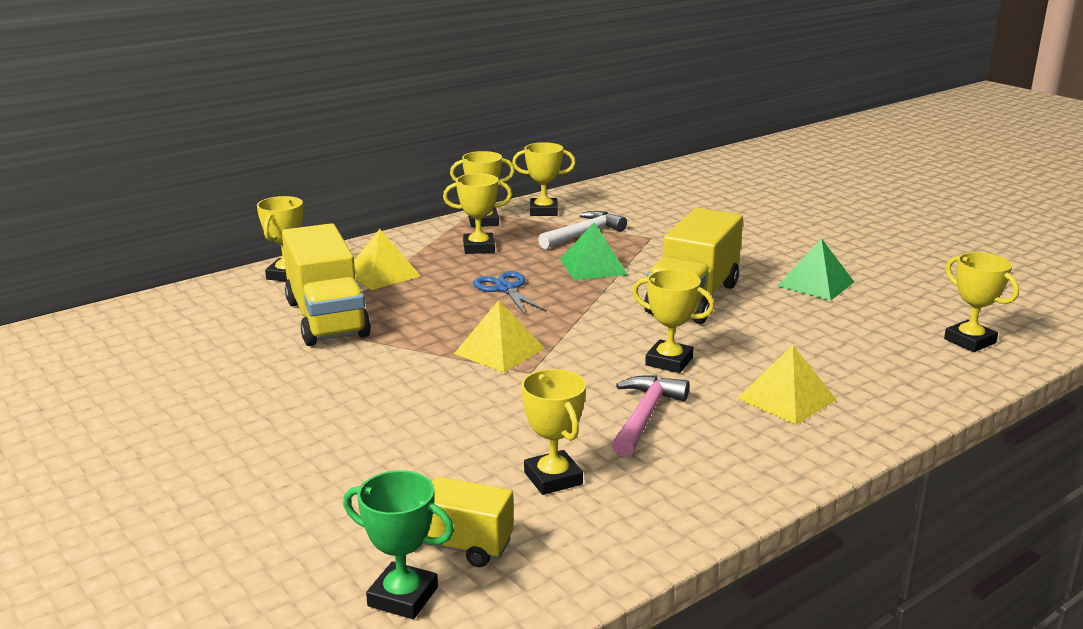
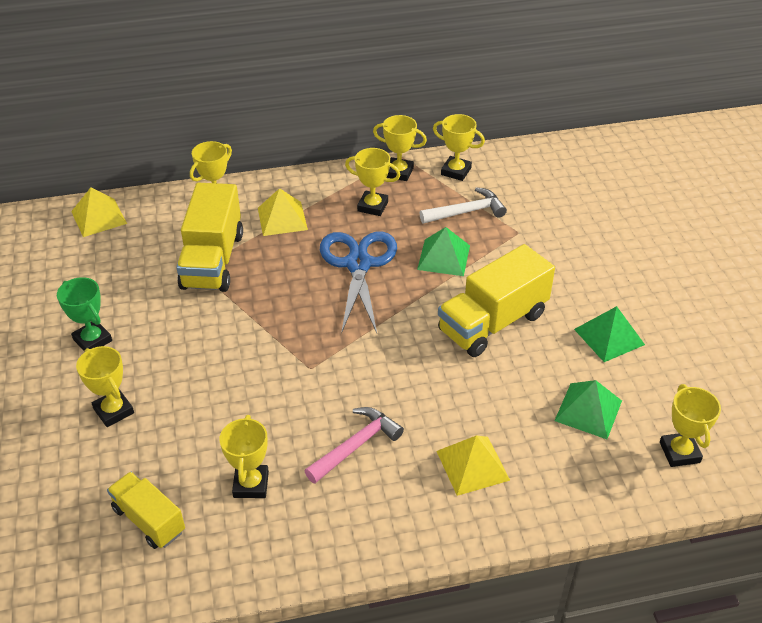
camera: 25 degrees right, 20 degrees up
(403, 597) = (95, 553): green trophy -> green trophy (92, 340)
(499, 350) = (305, 337): yellow pyramid -> yellow pyramid (99, 217)
(505, 288) = (358, 264): blue scissors -> blue scissors, size x1.78
(669, 361) = (417, 392): yellow trophy -> yellow trophy (113, 411)
(854, 334) = (588, 410): none -> green pyramid

